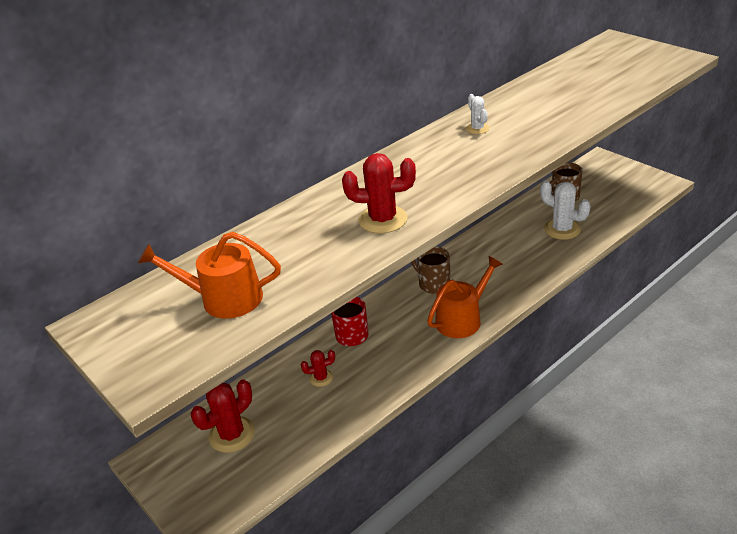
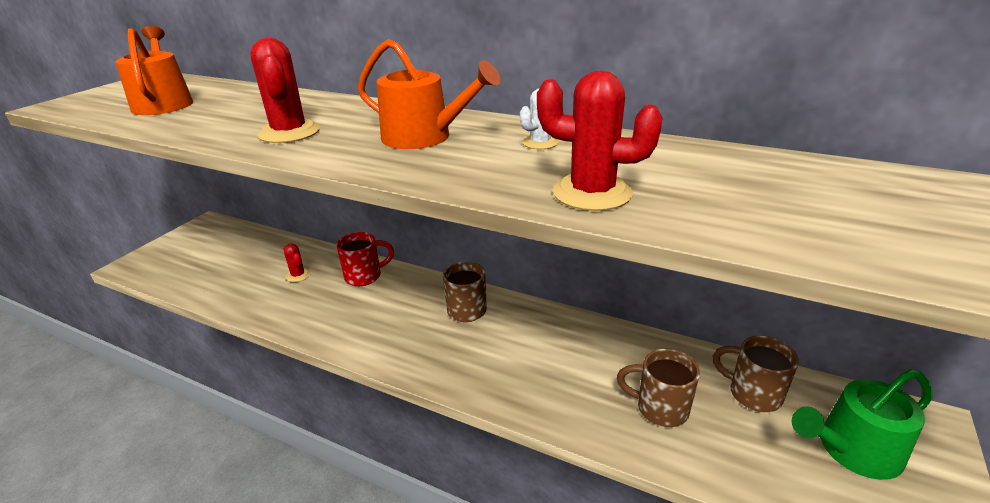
camera: 65 degrees right, 5 degrees down
(232, 434) = (227, 251): red cactus -> red cactus (592, 193)
(462, 319) = (407, 348): orange watering can -> orange watering can (424, 137)
(562, 229) = (660, 408): white cactus -> brown mug
(609, 184) = (852, 450): none -> green watering can

